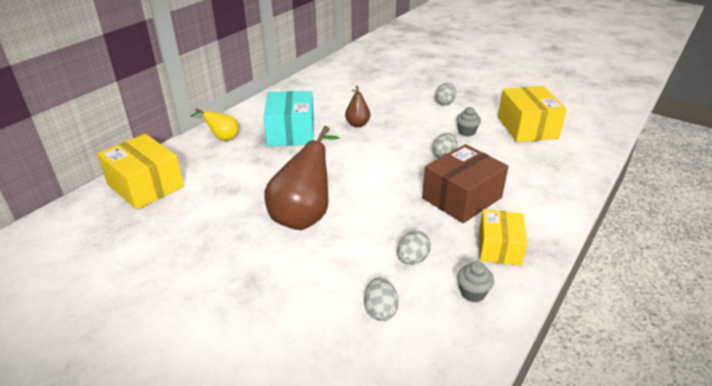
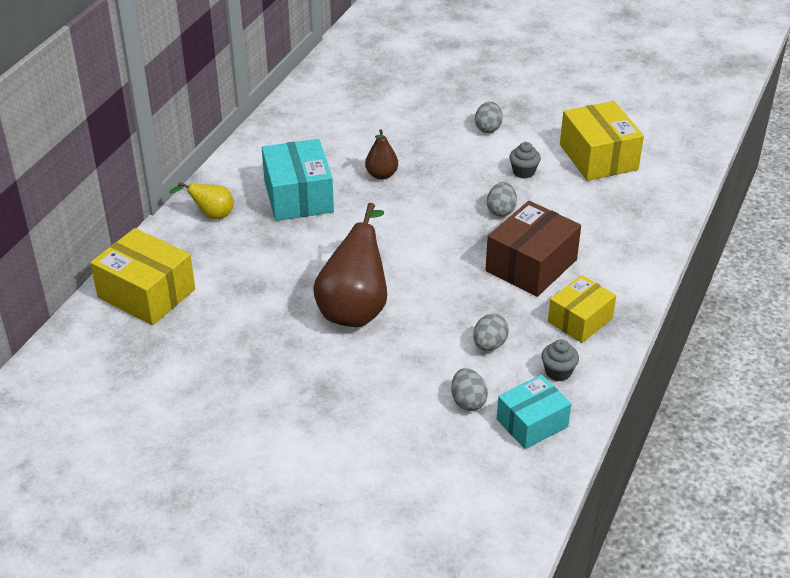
camera: 10 degrees left, 5 degrees up
(439, 342) = (532, 423): none -> turquoise box
(499, 247) = (580, 320): yellow box -> yellow box turned 45 degrees clockwise

